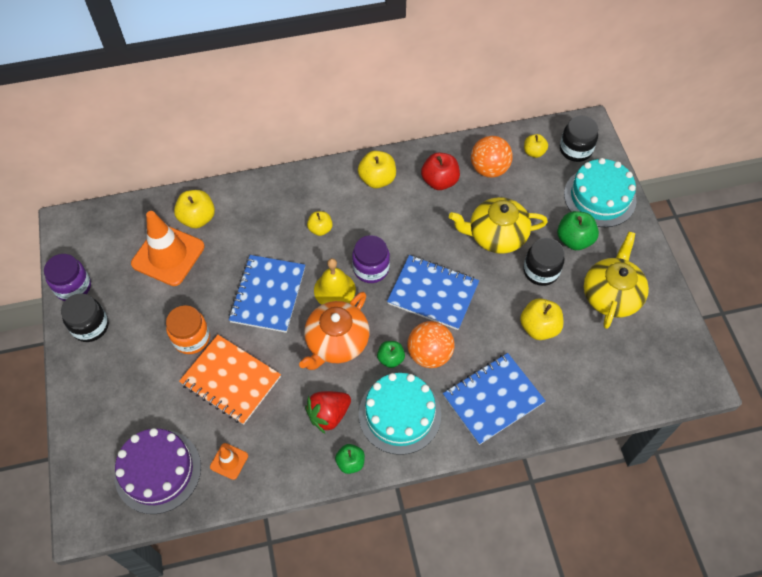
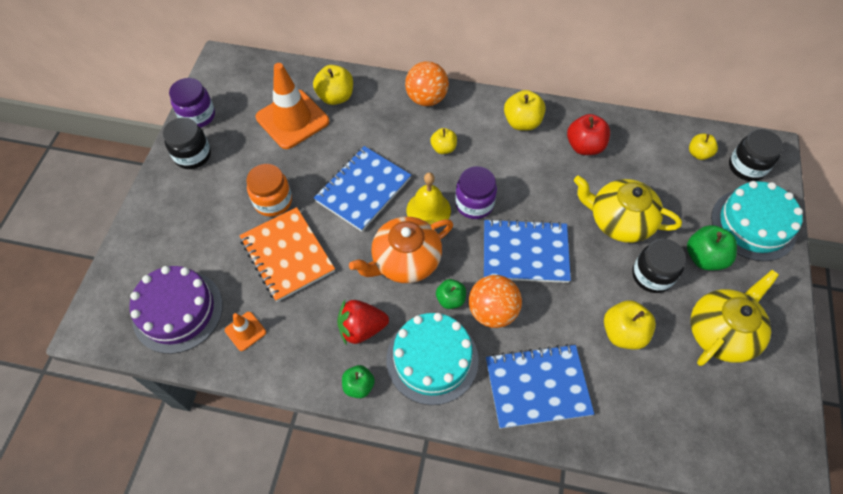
camera: 25 degrees right, 0 degrees up
(433, 293) = (525, 252): blue notebook -> blue notebook turned 45 degrees counterclockwise
(489, 169) = (642, 153): orange ball -> orange ball (426, 98)

